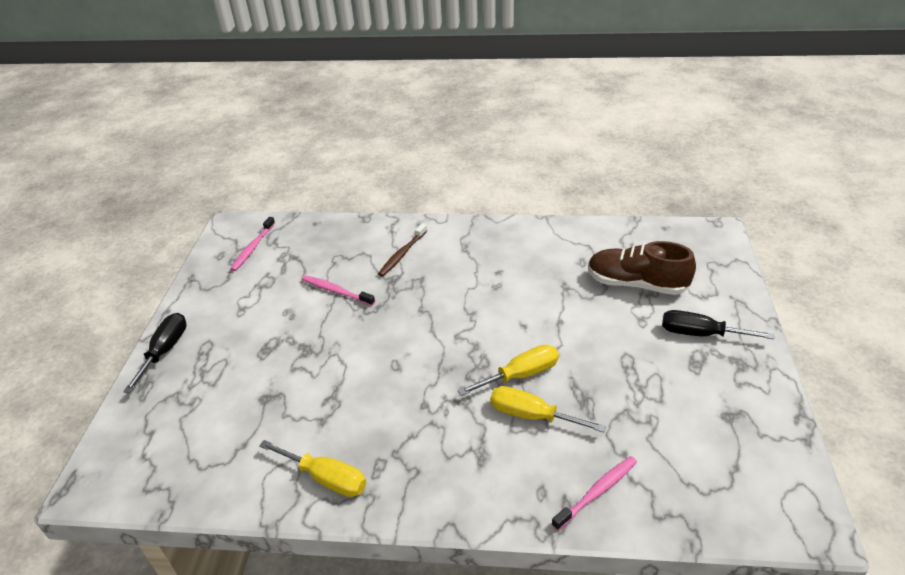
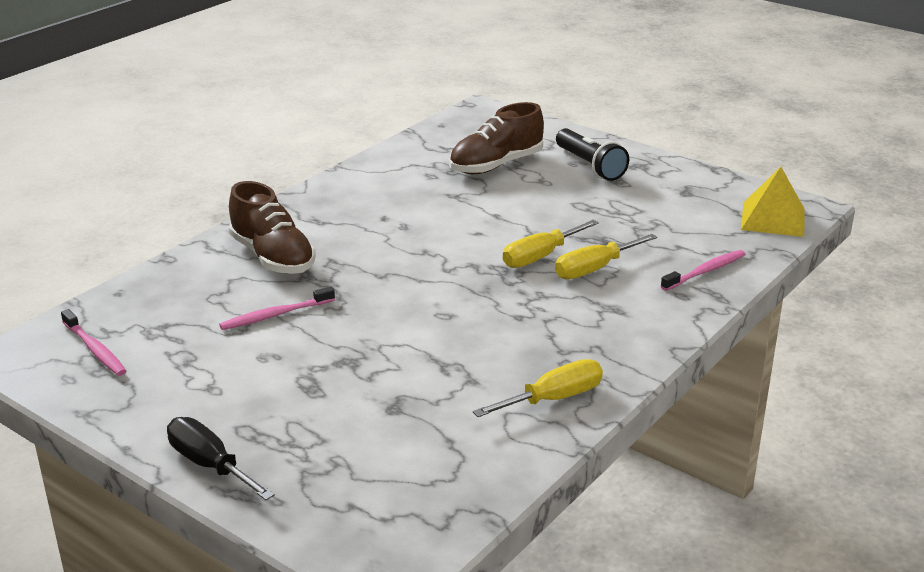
camera: 60 degrees left, 10 degrees down
(402, 254) = (273, 257): brown toothbrush -> brown shoe
(521, 375) = (540, 256): yellow screwdriver -> yellow screwdriver turned 135 degrees counterclockwise
(597, 492) = (705, 271): pink toothbrush -> pink toothbrush turned 60 degrees clockwise
(700, 334) = (590, 166): black screwdriver -> black flashlight
(752, 504) = (773, 219): none -> yellow pyramid

